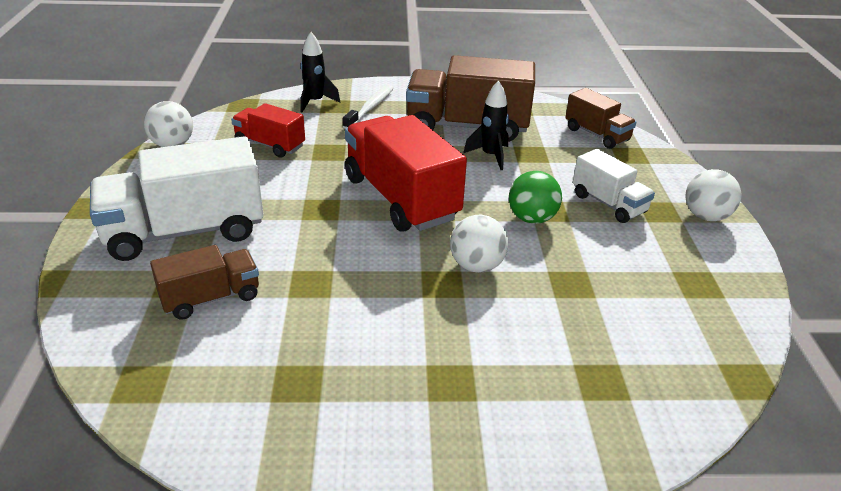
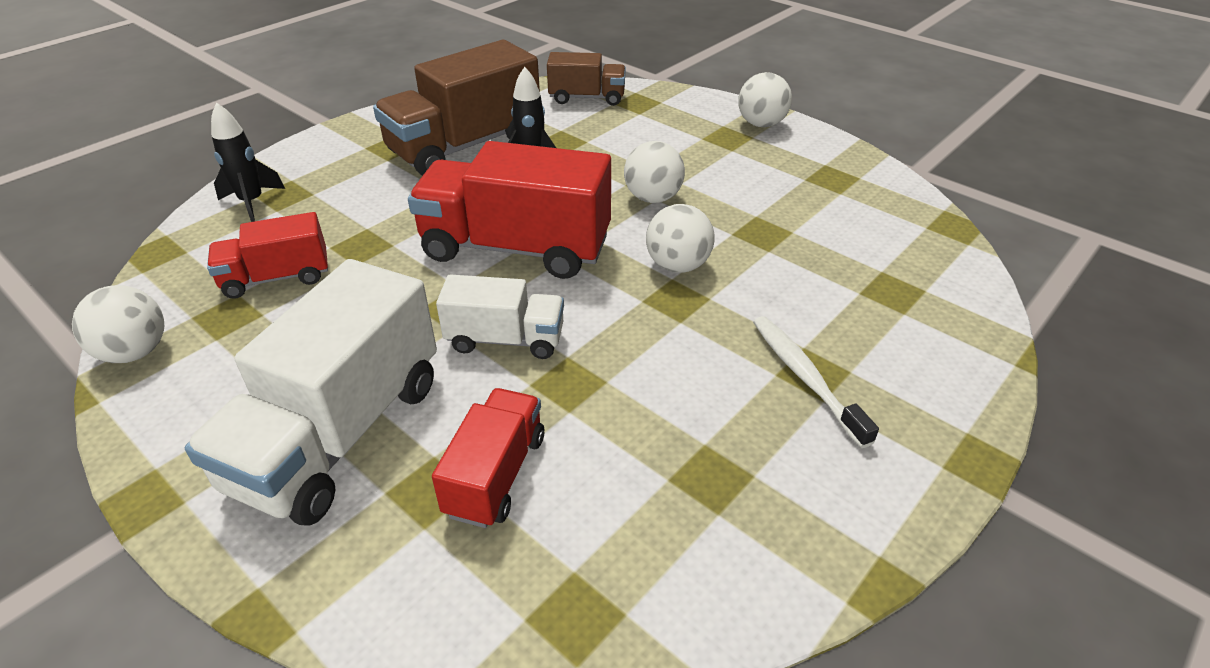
camera: 45 degrees left, 5 degrees up
(211, 298) = (496, 475): brown truck -> red truck
(370, 108) = (331, 177): white toothbrush -> white toothbrush (805, 378)
(531, 218) = (653, 198): green ball -> white ball
(608, 204) = (686, 152): white truck -> white truck (505, 339)

